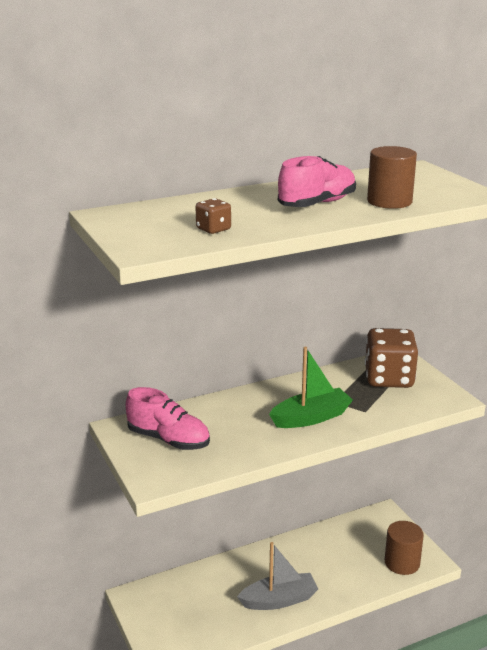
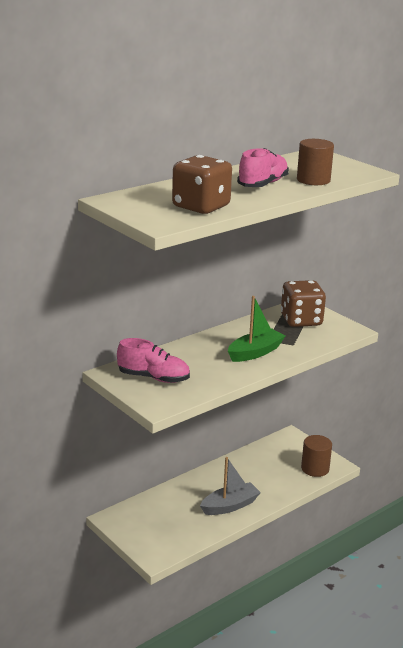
camera: 15 degrees left, 0 degrees up
(213, 229) = (201, 207): brown dice -> brown dice, size x2.20

